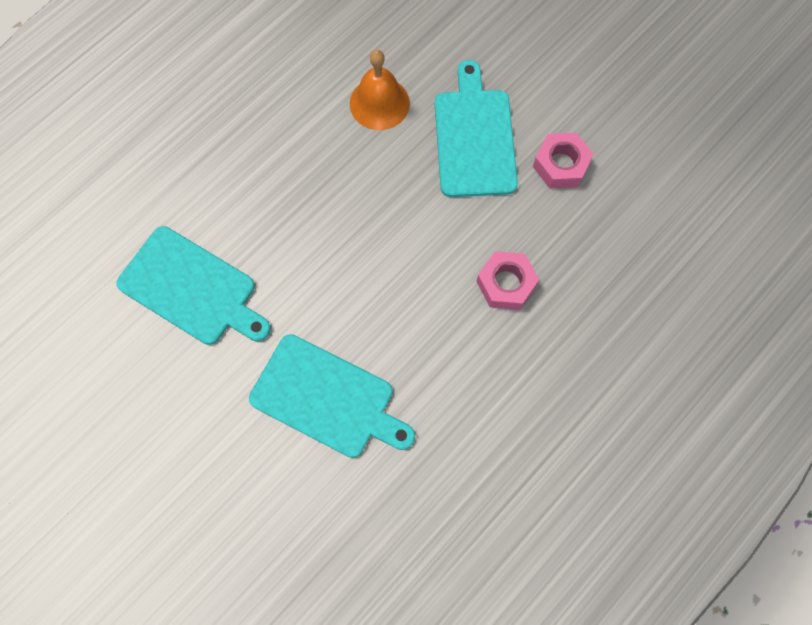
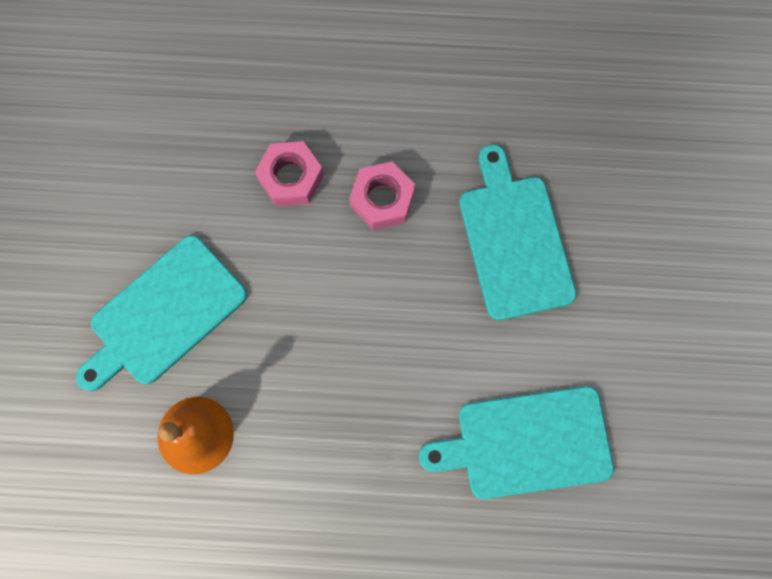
camera: 130 degrees left, 5 degrees up
(192, 289) = (526, 442): turquoise cutting board -> turquoise cutting board turned 90 degrees counterclockwise
(561, 165) = (133, 216): pink nut -> pink nut (382, 199)

